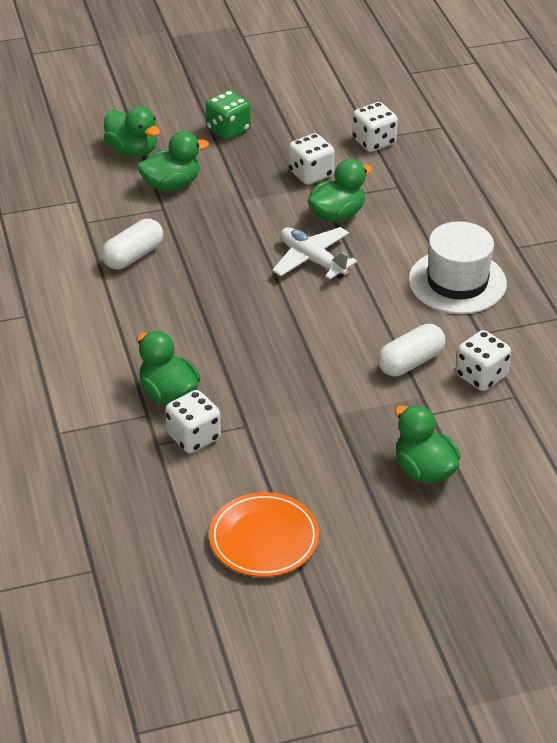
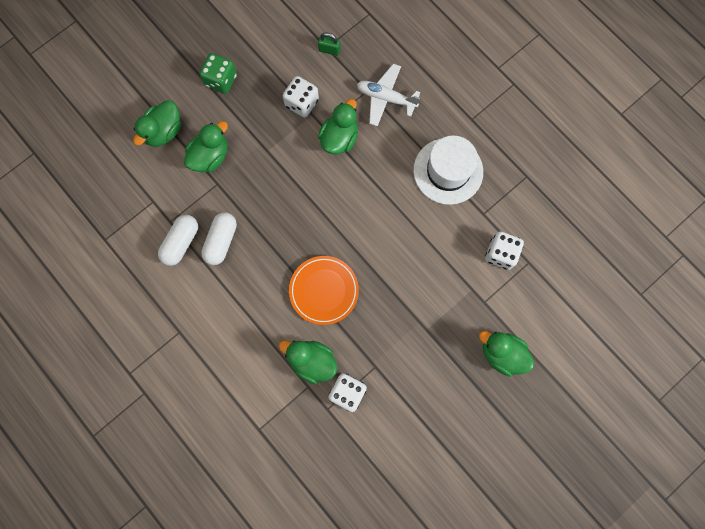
camera: 25 degrees left, 35 degrees up
(132, 150) = (163, 132): green duck -> green duck turned 105 degrees clockwise
(264, 539) = (433, 458): orange plate -> orange plate (324, 290)
(312, 260) = (344, 191): white plane -> white plane (386, 98)
(374, 142) = (329, 50): white dice -> green padlock
(410, 362) = (451, 261): white capsule -> white capsule (181, 242)

